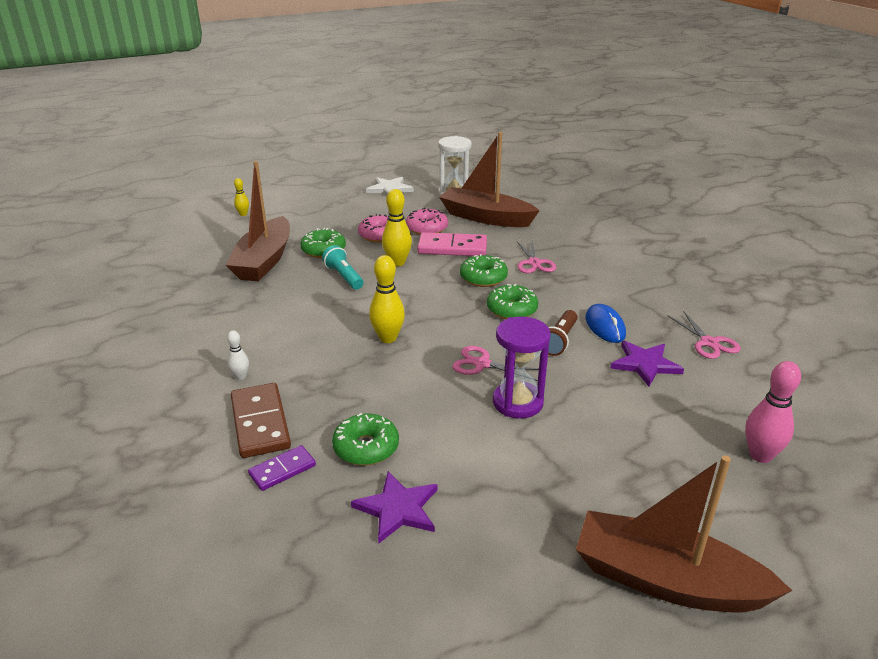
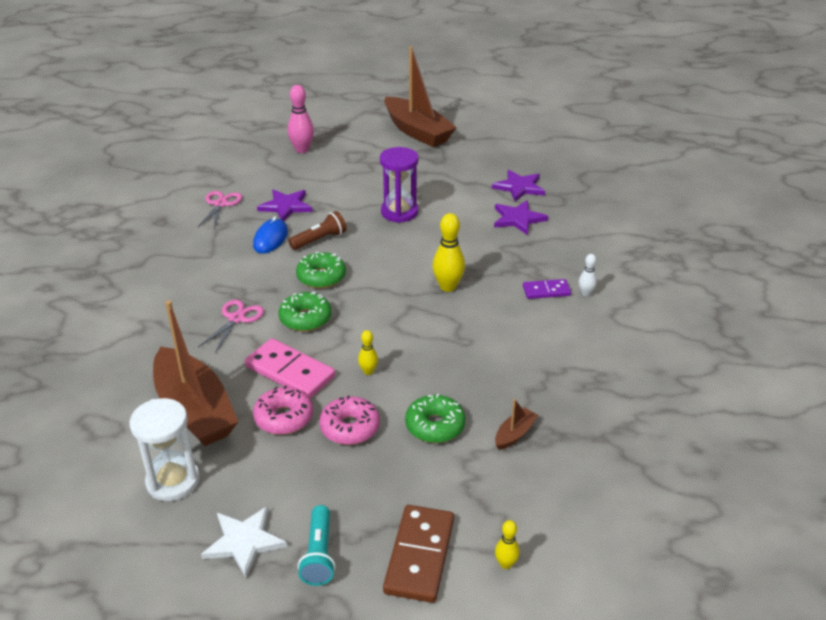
camera: 150 degrees left, 5 degrees up
(260, 423) = (581, 254): brown domino -> brown domino (420, 556)
(264, 261) = (514, 434): brown boat -> brown boat, size x0.41
(282, 470) = (576, 223): purple domino -> purple domino (546, 291)
(344, 277) = (439, 372): turquoise flashlight -> turquoise flashlight (319, 554)
(366, 447) = (518, 219): green donut -> purple star
(397, 263) = (368, 371): yellow bowling pin -> yellow bowling pin, size x0.55
(482, 364) = (395, 243): pink scissors -> none

